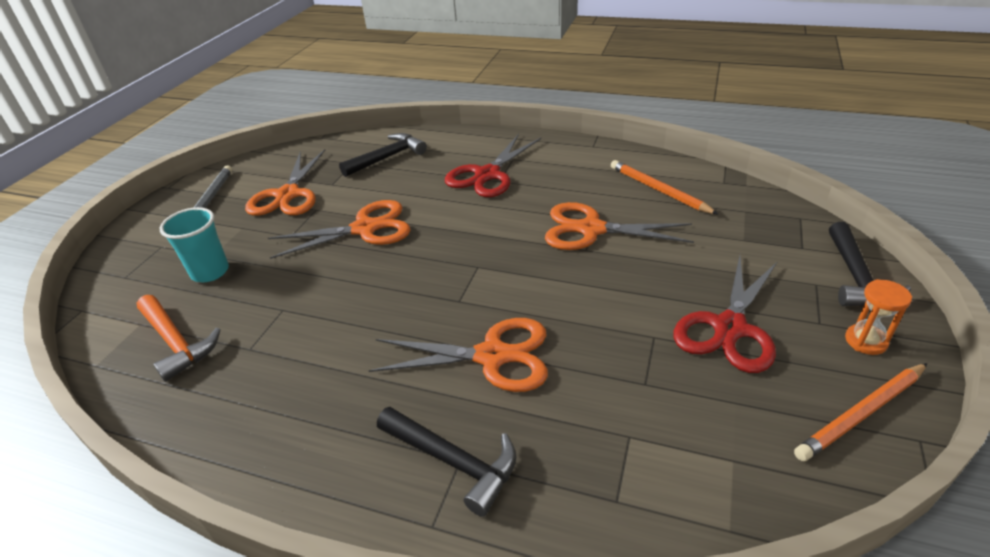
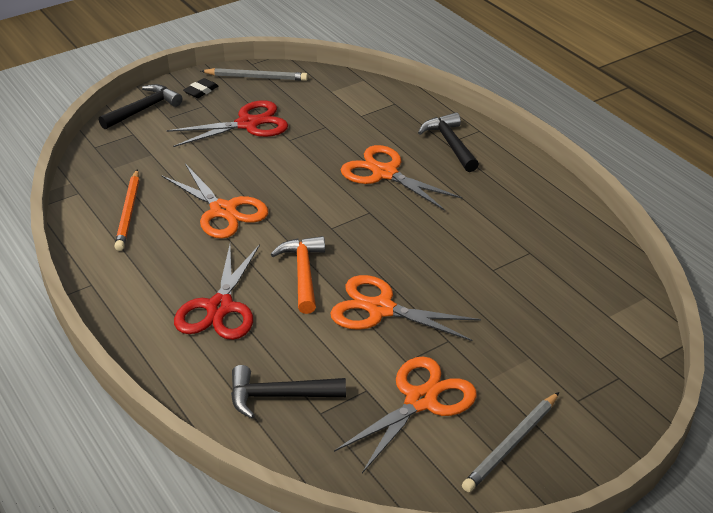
camera: 145 degrees left, 0 degrees up
(176, 343) = (581, 283): orange hammer -> orange hammer (303, 273)
(210, 272) = (537, 338): turquoise cup -> none
(487, 175) = (220, 307): red scissors -> red scissors turned 120 degrees clockwise
(861, 413) = (256, 77): orange pencil -> grey pencil
(865, 341) = (201, 91): orange hourglass -> black eraser

